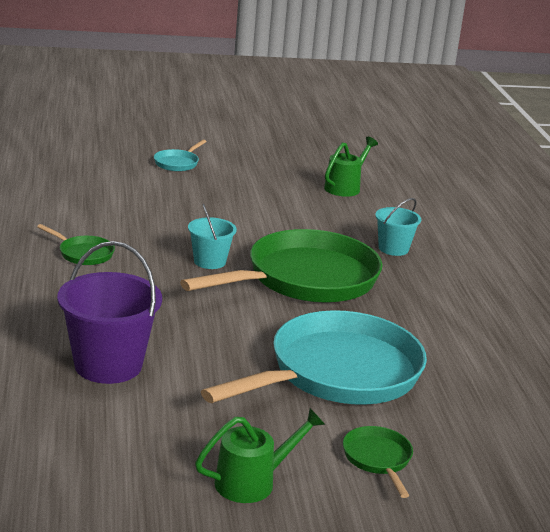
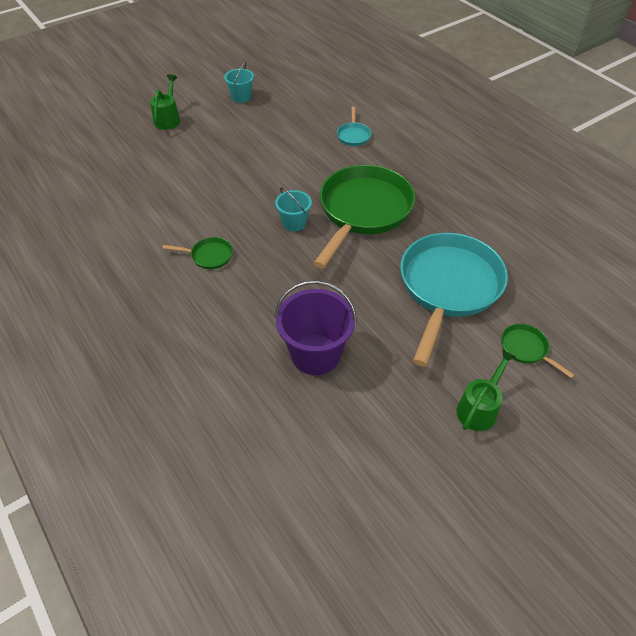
camera: 25 degrees left, 25 degrees up
(177, 163) = (192, 134): turquoise pan -> turquoise pan (353, 135)
(345, 187) = (316, 111): green watering can -> green watering can (168, 119)
(393, 249) = (389, 157): turquoise bucket -> turquoise bucket (241, 97)

